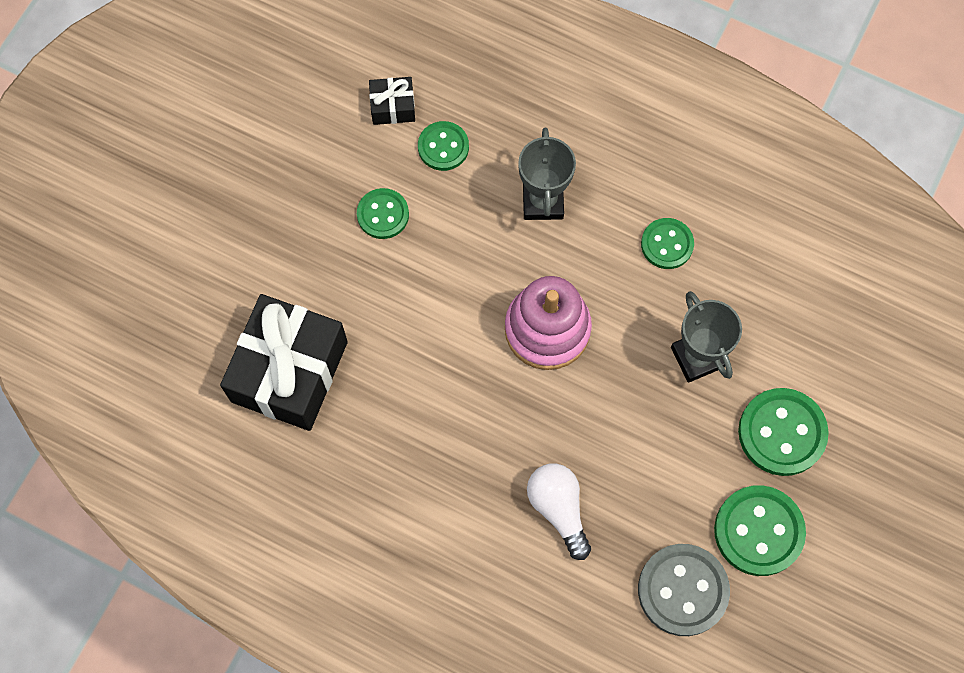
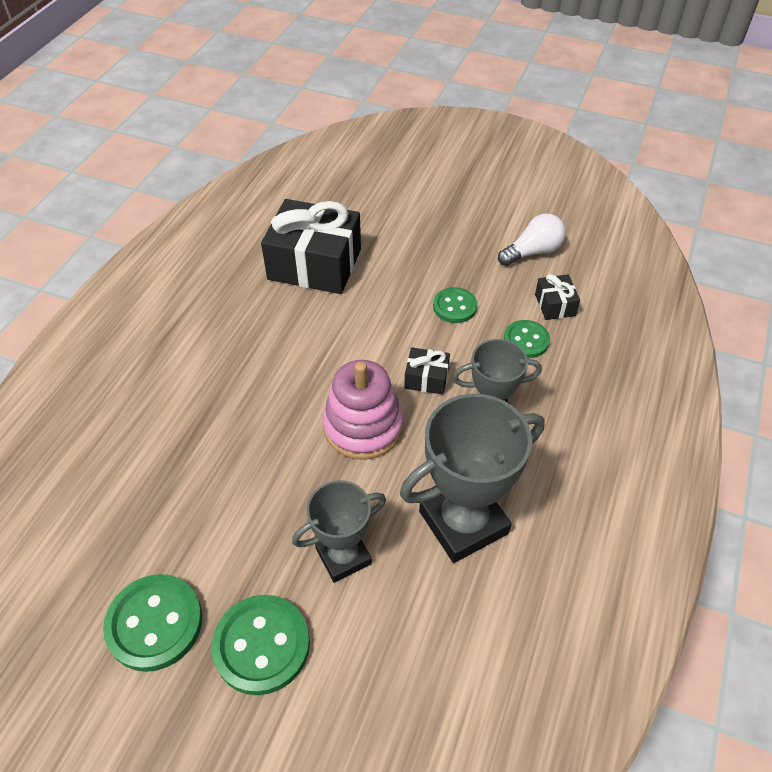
camera: 85 degrees right, 20 degrees down
(487, 258) = (426, 378): none -> black gift
(558, 509) = (192, 445): white light bulb -> white light bulb (532, 252)
(667, 244) = (463, 522): green button -> grey trophy
(682, 590) = (103, 552): grey button -> none

